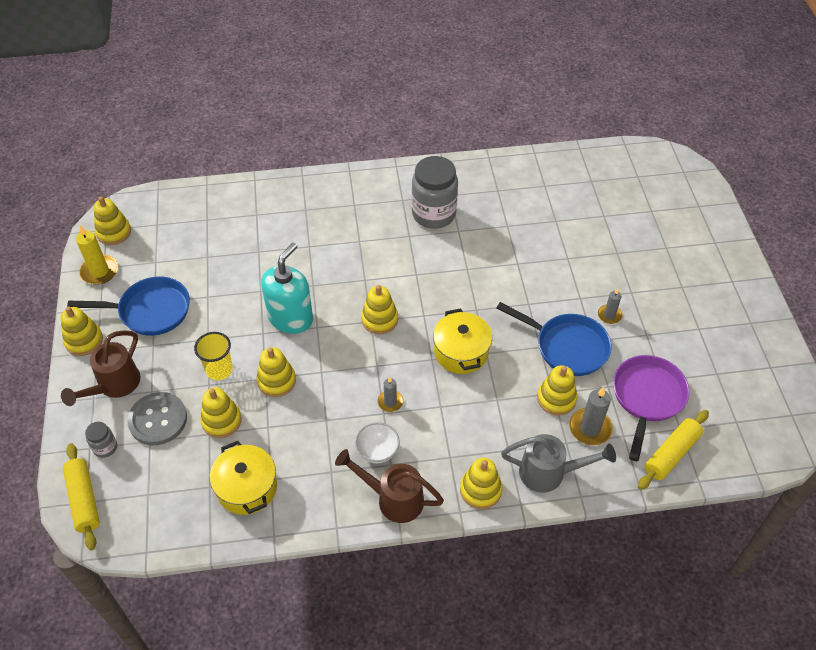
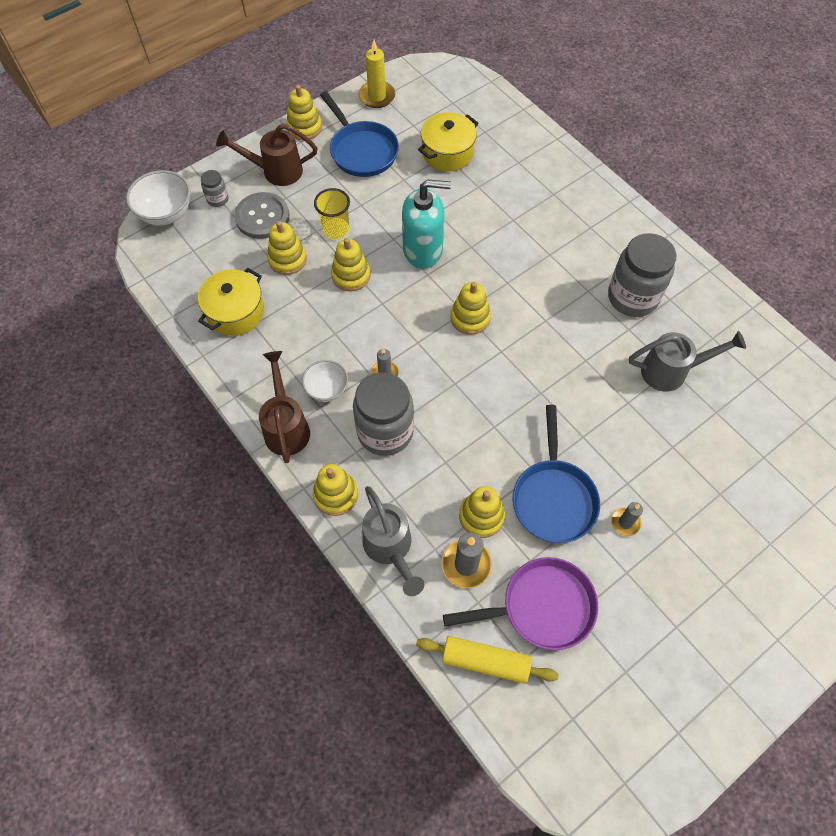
camera: 60 degrees right, 10 degrees up
(84, 500) = (166, 214): yellow rolling pin -> white bowl
(114, 232) = (422, 81): yellow stacking toy -> none
(445, 428) = (385, 432): none -> grey jar
(461, 352) = (480, 404): yellow pot -> yellow pot (447, 153)
(509, 226) = (671, 371): none -> grey watering can

